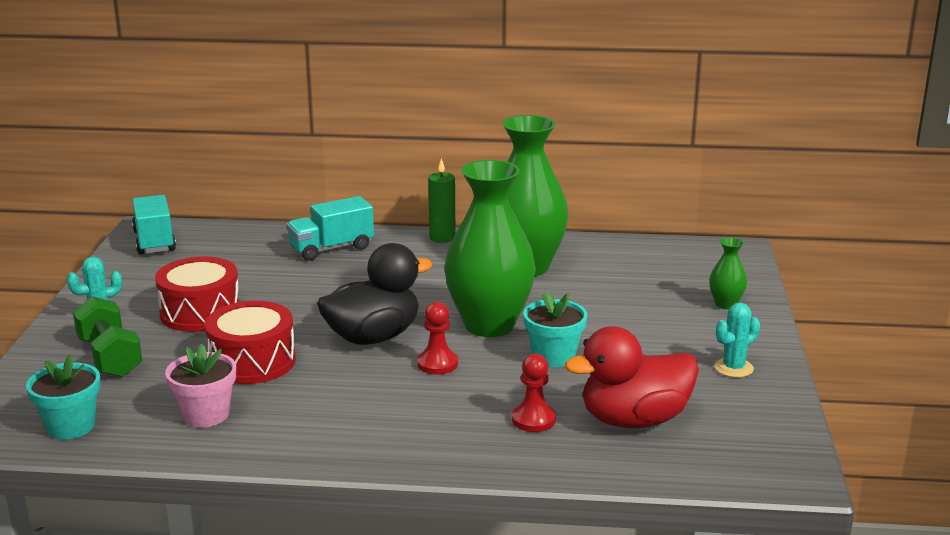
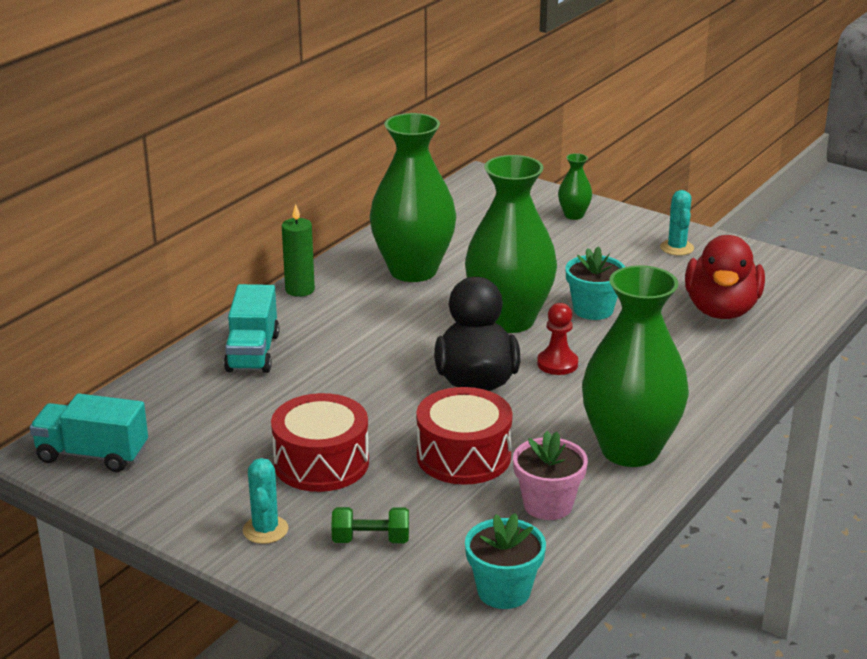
camera: 60 degrees left, 5 degrees up
(110, 357) = (371, 540): green dumbbell -> green dumbbell, size x0.64
(322, 431) = (630, 450): none -> green vase
(533, 419) = (688, 349): red pawn -> none

